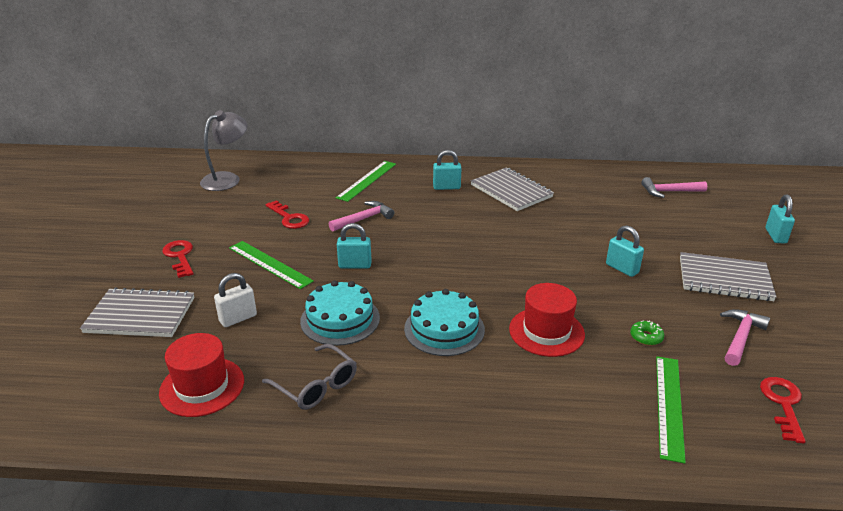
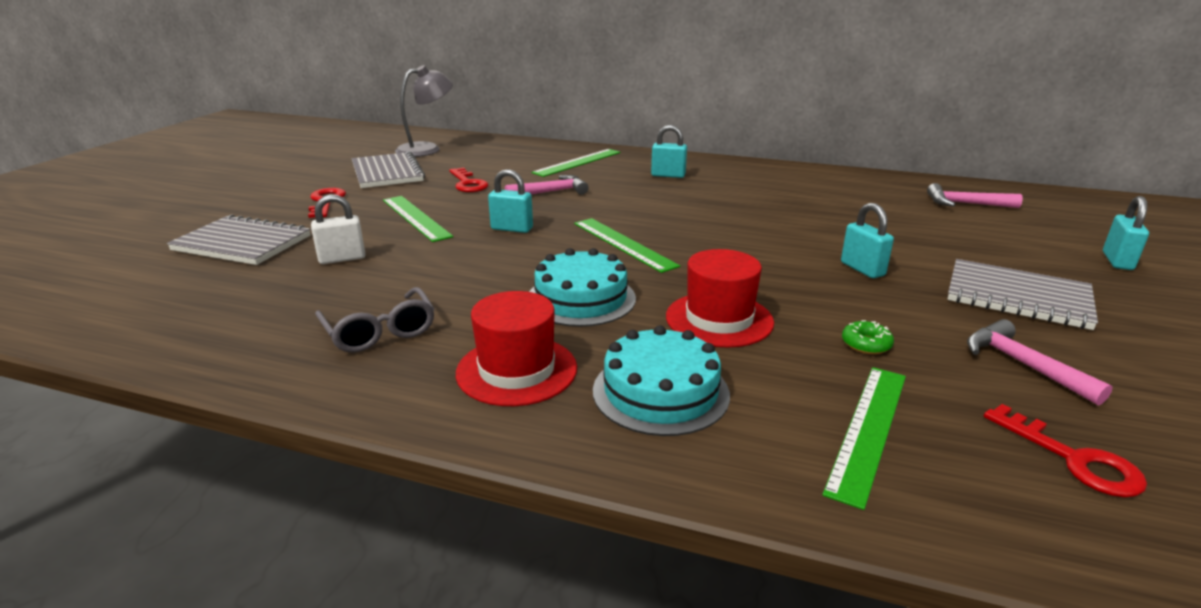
camera: 15 degrees right, 5 degrees down
(202, 386) = (249, 313): red hat -> red hat (516, 370)
(340, 319) = (458, 274): turquoise cake -> turquoise cake (660, 392)
(448, 269) = (623, 244): none -> green ruler
(511, 191) = (747, 185): grey notebook -> grey notebook (387, 173)
(740, 337) = (1022, 364): pink hammer -> pink hammer turned 75 degrees counterclockwise
(783, 404) = (1073, 459): red key -> red key turned 120 degrees clockwise

